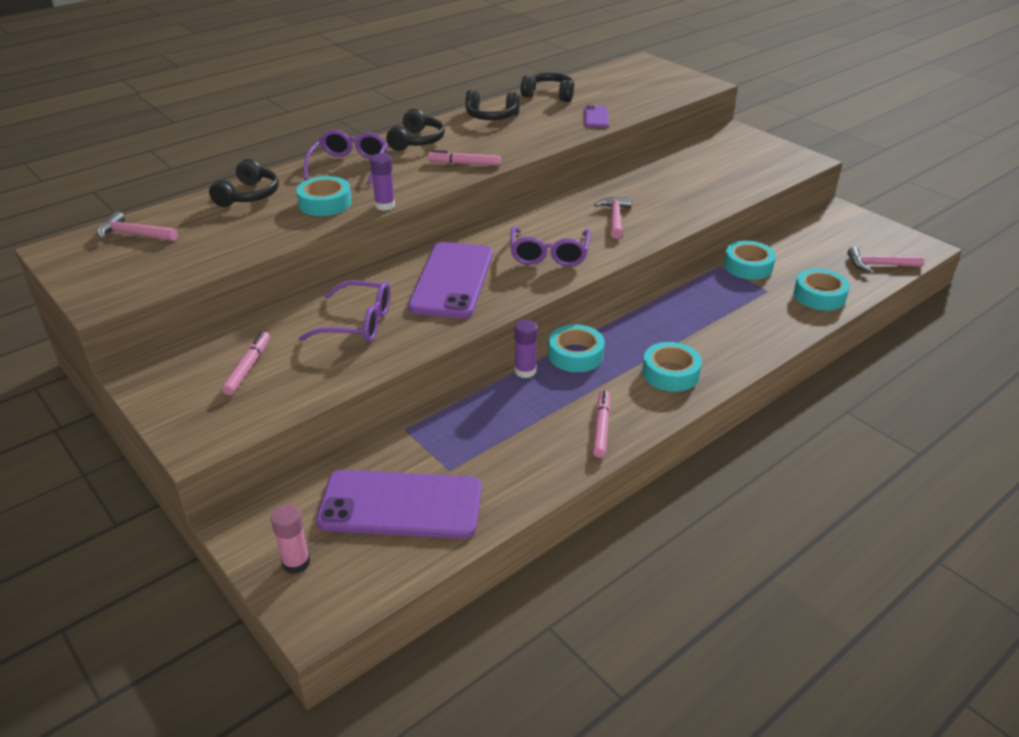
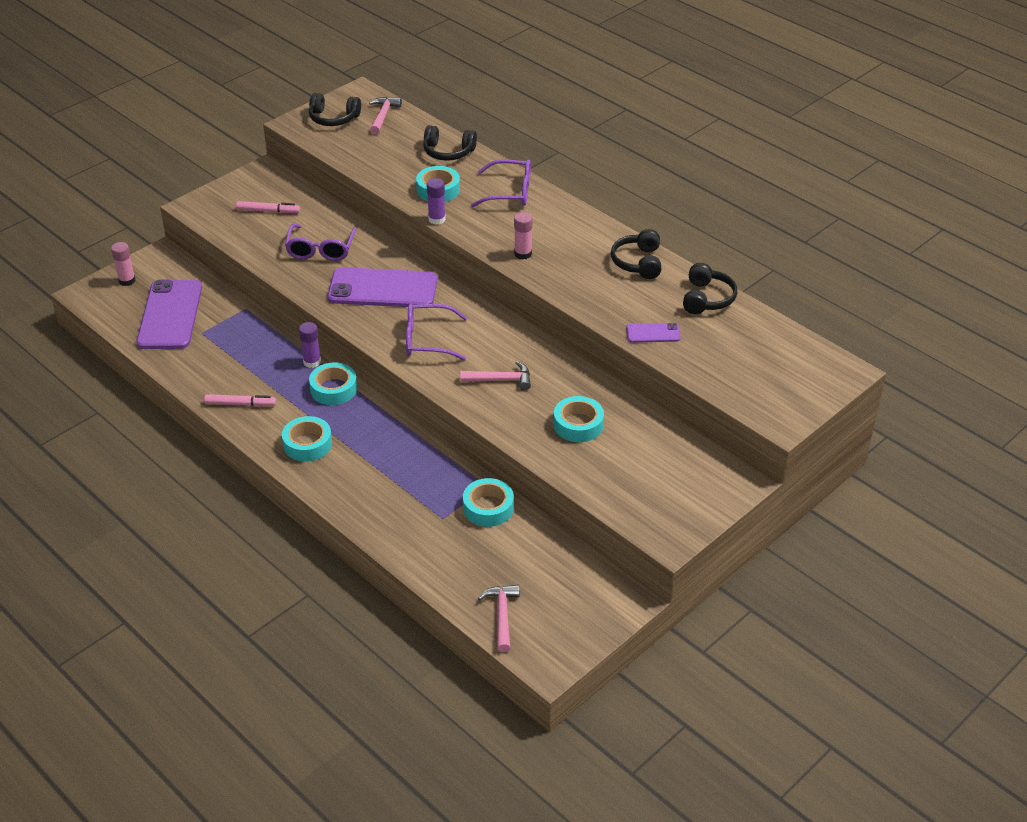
camera: 85 degrees right, 5 degrees up
(417, 141) = (568, 222): black headphones -> black headphones (333, 118)
(464, 164) = (523, 254): pink marker -> pink glue stick
(819, 296) = (435, 556): turquoise tape -> turquoise tape (578, 424)

